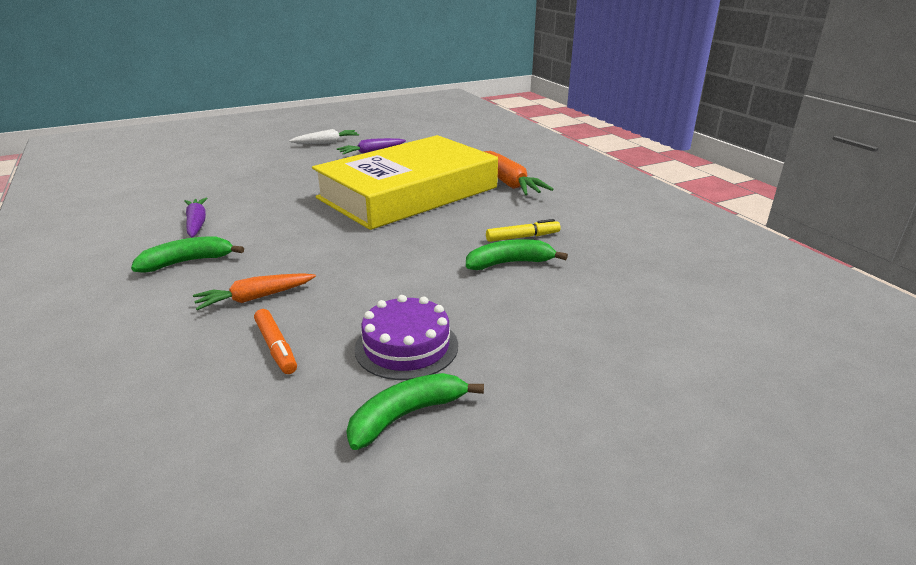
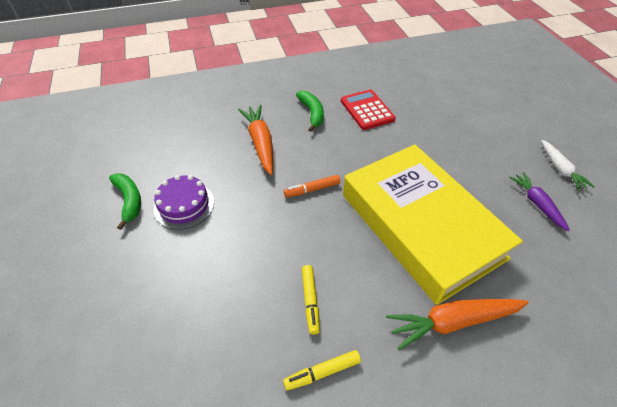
camera: 100 degrees right, 20 degrees up
(196, 223) = (367, 110): purple carrot -> red calculator
(255, 298) = (260, 143): orange carrot -> orange carrot, size x1.52
(276, 347) = (208, 154): orange marker -> orange marker (312, 189)
(509, 263) = (265, 279): green banana -> none
(589, 227) = (322, 372): none -> yellow marker

